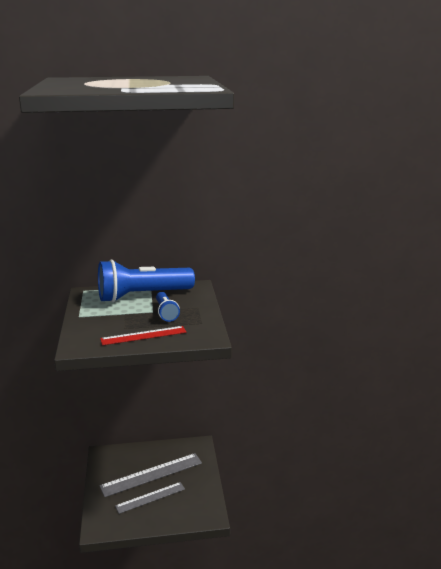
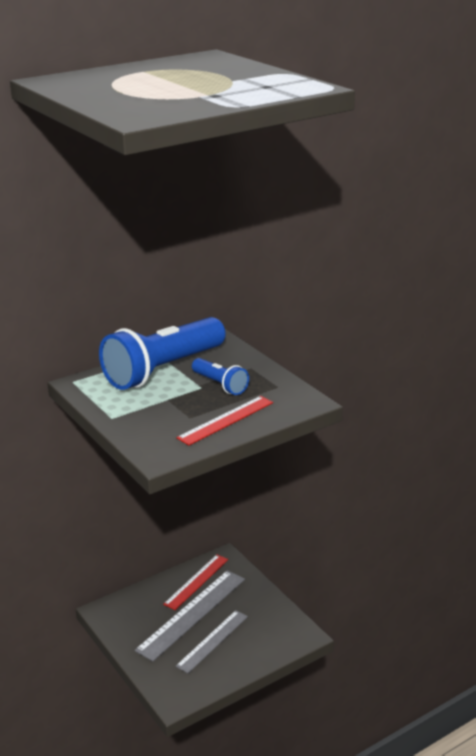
camera: 25 degrees left, 5 degrees up
(171, 454) = (196, 581): none -> red ruler

